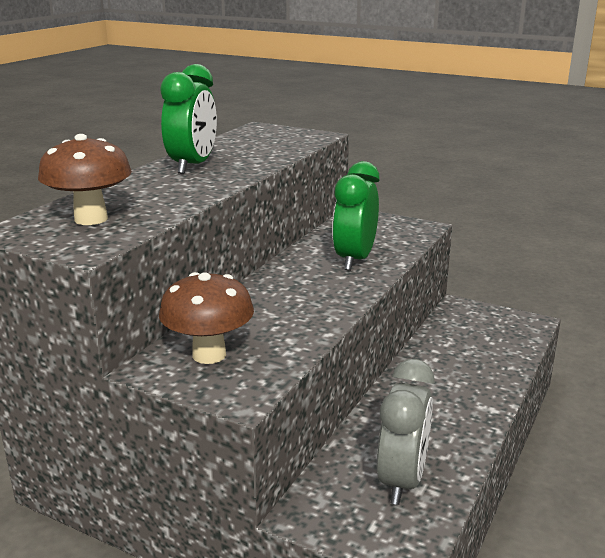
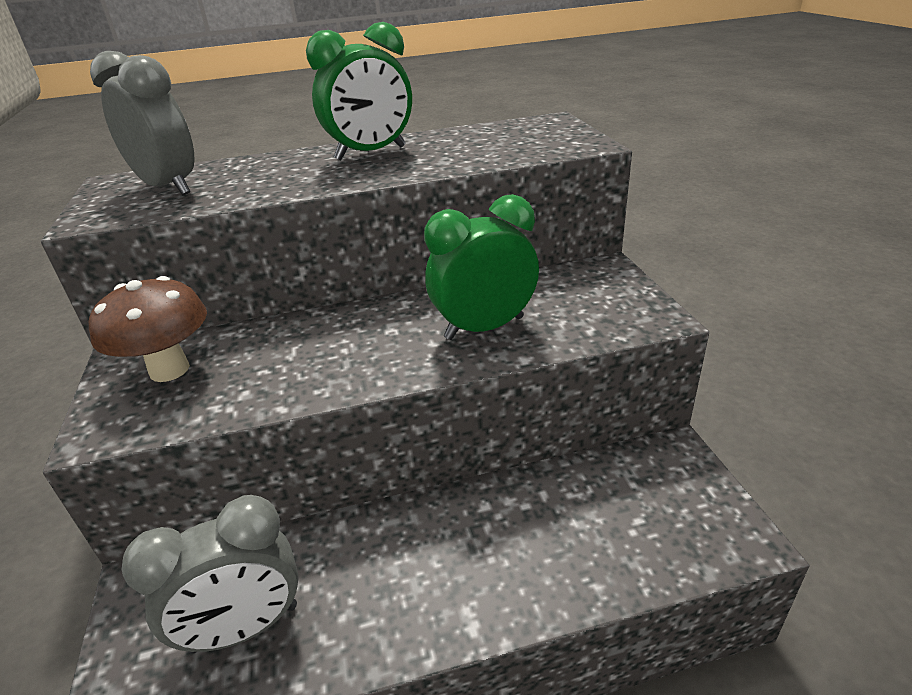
camera: 50 degrees right, 10 degrees up
(91, 219) = (168, 187): brown mushroom -> grey clock

